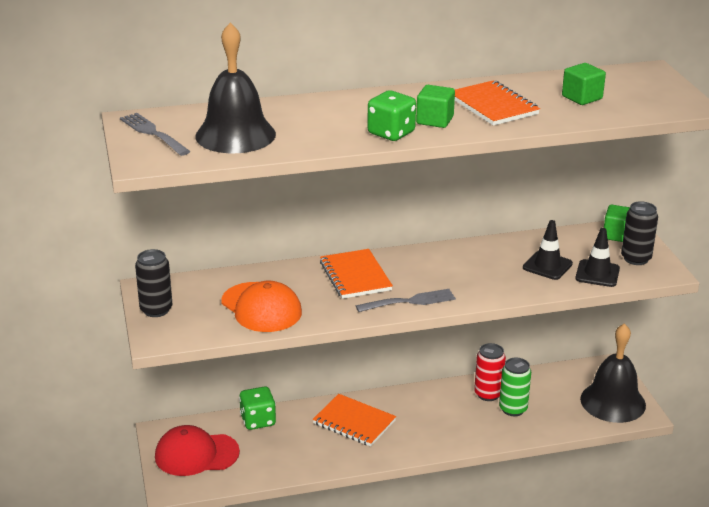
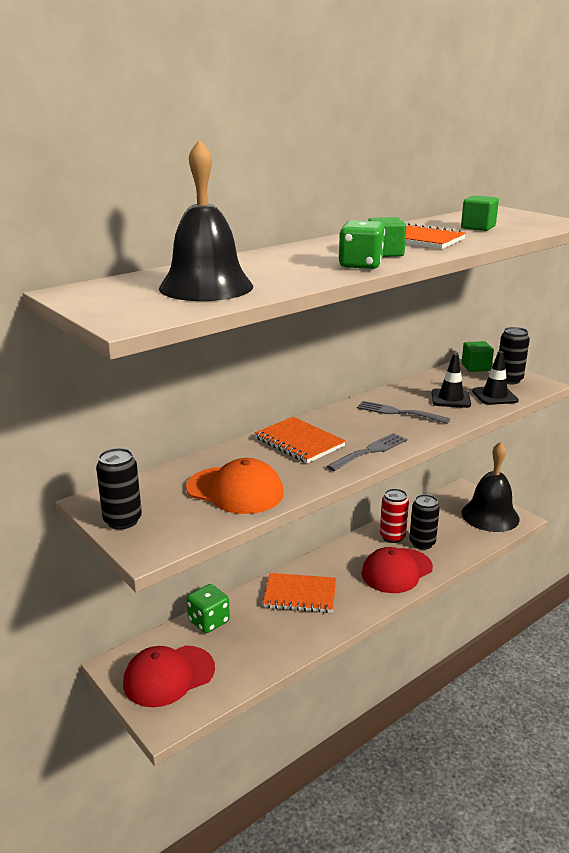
camera: 25 degrees left, 5 degrees down
(153, 133) = (109, 298): grey fork -> grey fork (398, 412)
(463, 428) = (396, 571): none -> red cap
(513, 409) = (422, 543): green can -> black can

